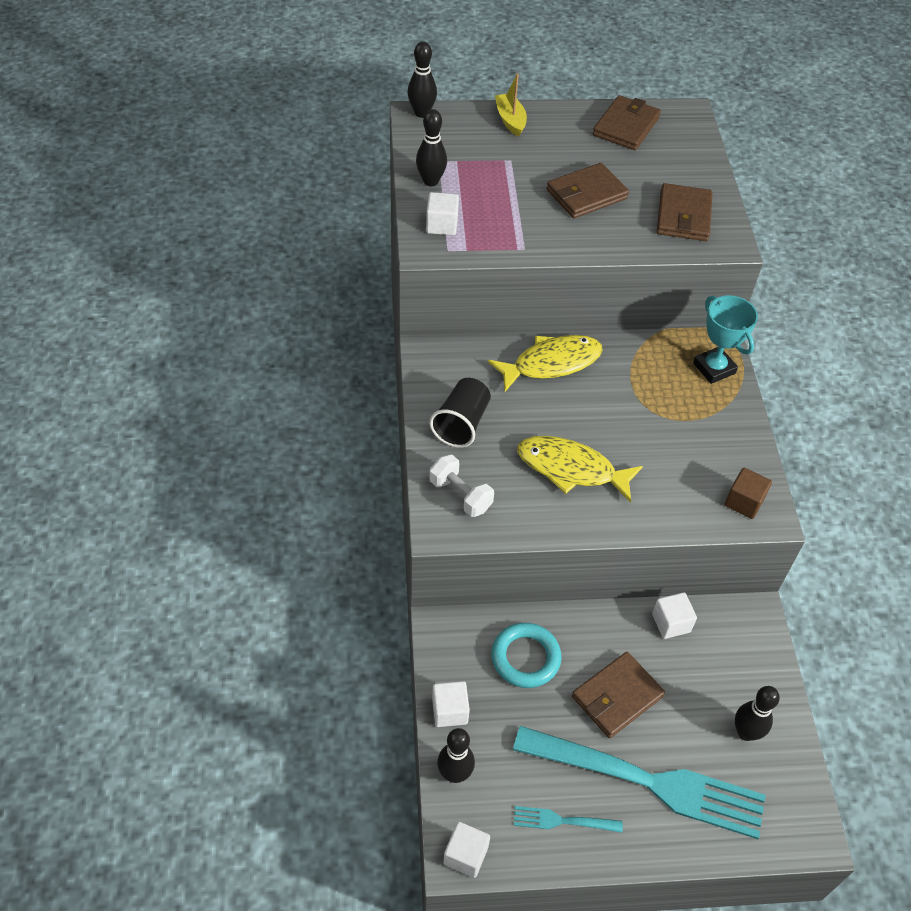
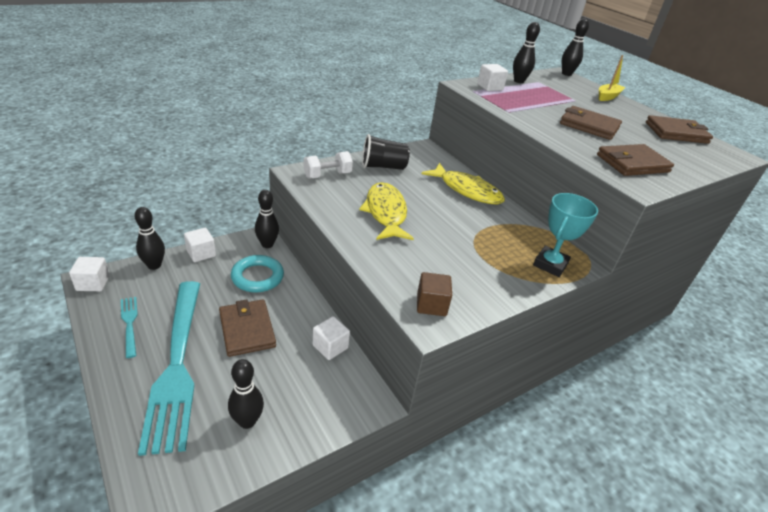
camera: 60 degrees right, 15 degrees down
(460, 495) = (327, 175): white dumbbell -> white dumbbell turned 45 degrees clockwise
(461, 626) = (267, 244): none -> black bowling pin
(617, 696) = (247, 330): brown wallet -> brown wallet turned 45 degrees clockwise

